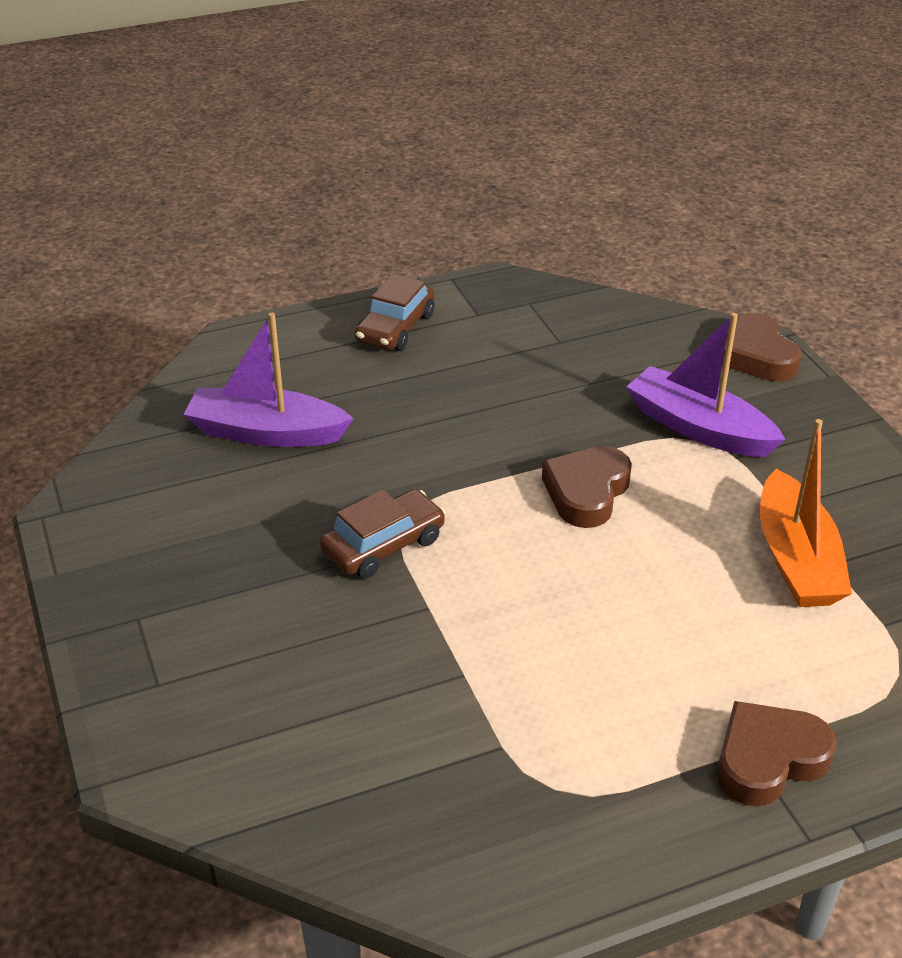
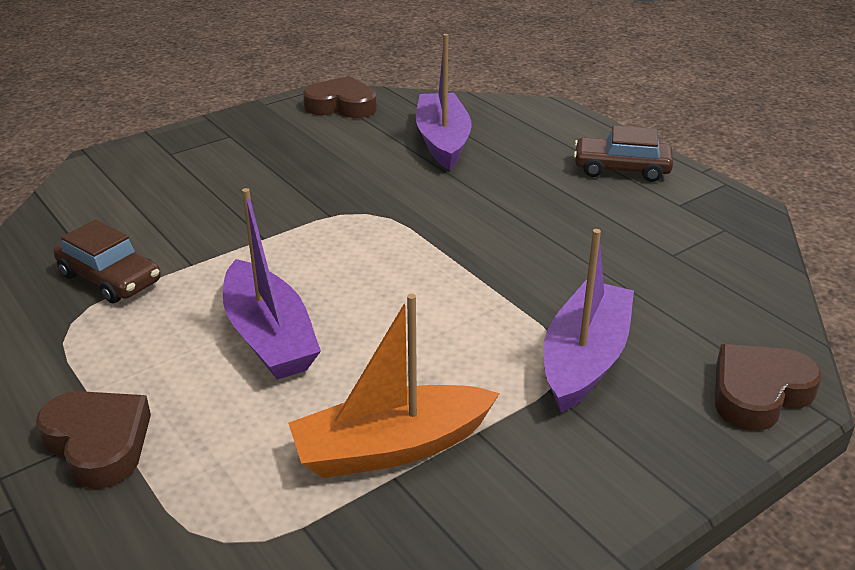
camera: 75 degrees right, 5 degrees down
(383, 545) = (330, 208): brown car -> brown car (110, 278)
(586, 492) = (440, 297): brown heart -> brown heart (342, 105)
(622, 620) = (269, 337): none -> purple boat

